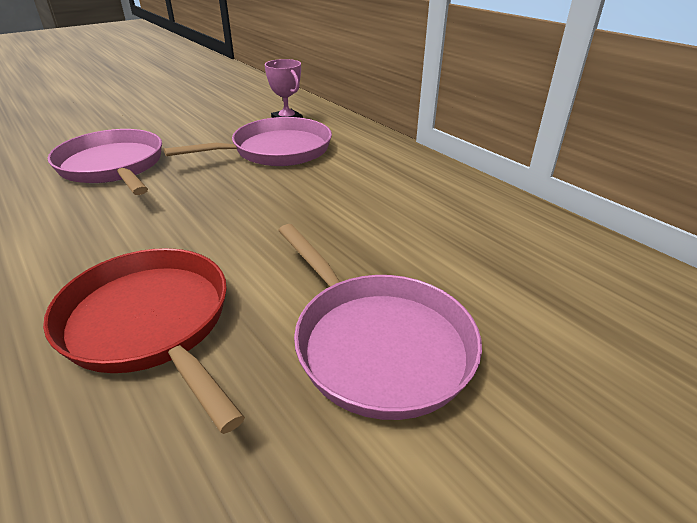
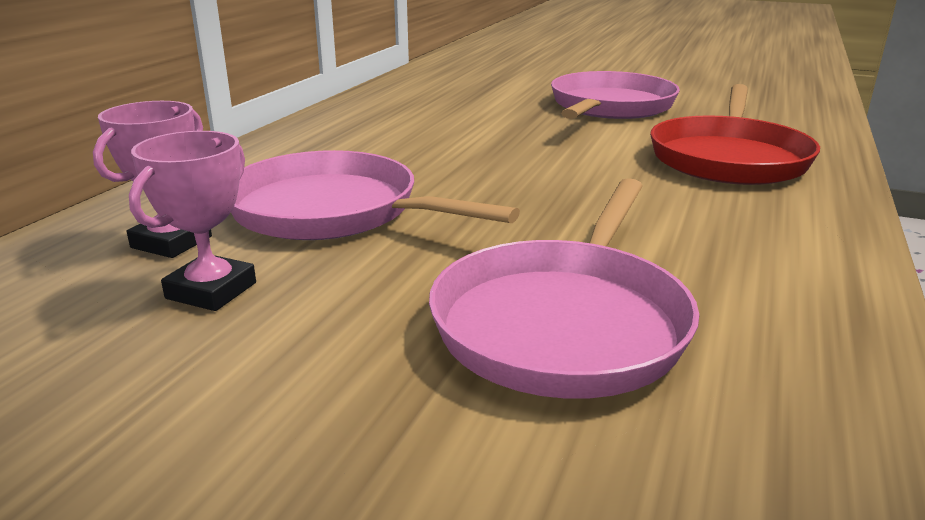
camera: 120 degrees left, 10 degrees down
(236, 123) = (211, 290): none -> pink trophy

